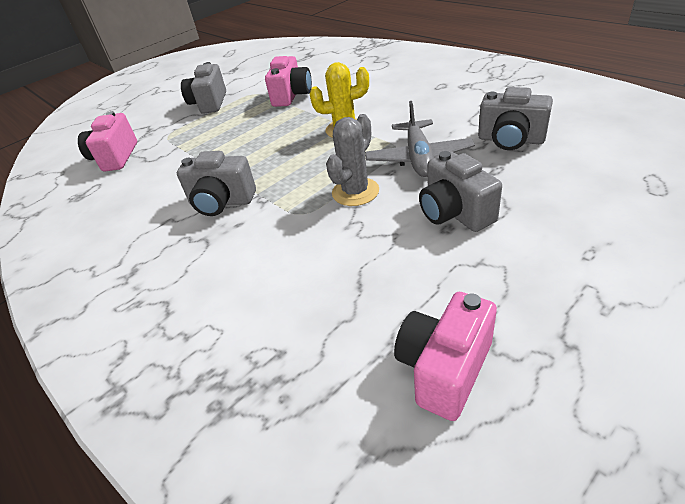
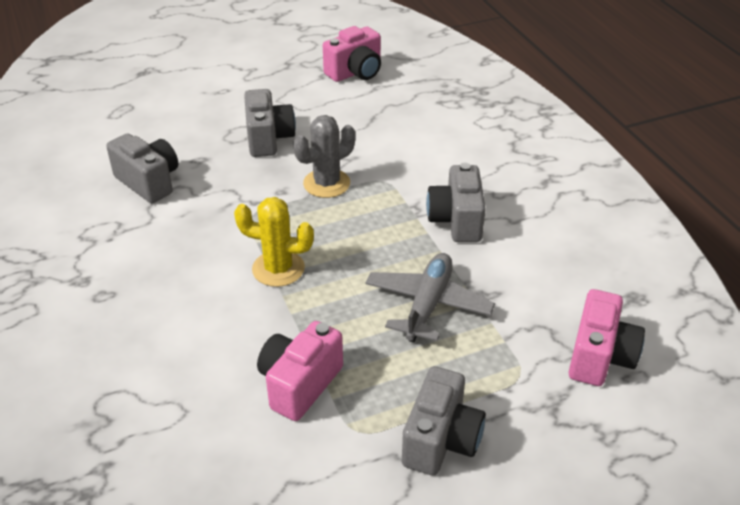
camera: 165 degrees left, 0 degrees up
(221, 202) = (456, 220): grey camera -> grey camera turned 120 degrees counterclockwise
(418, 158) = (243, 196): grey plane -> grey plane (428, 304)

